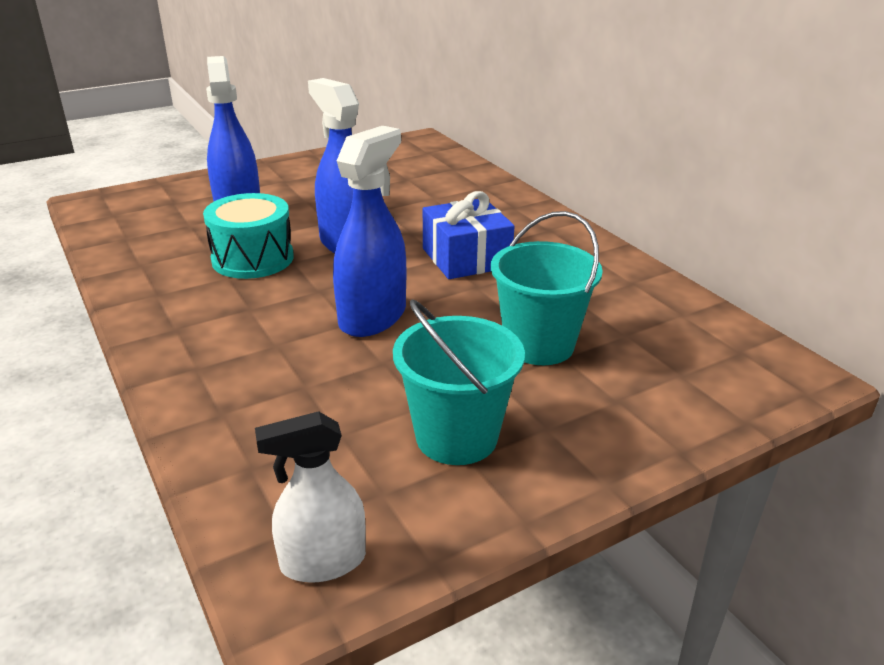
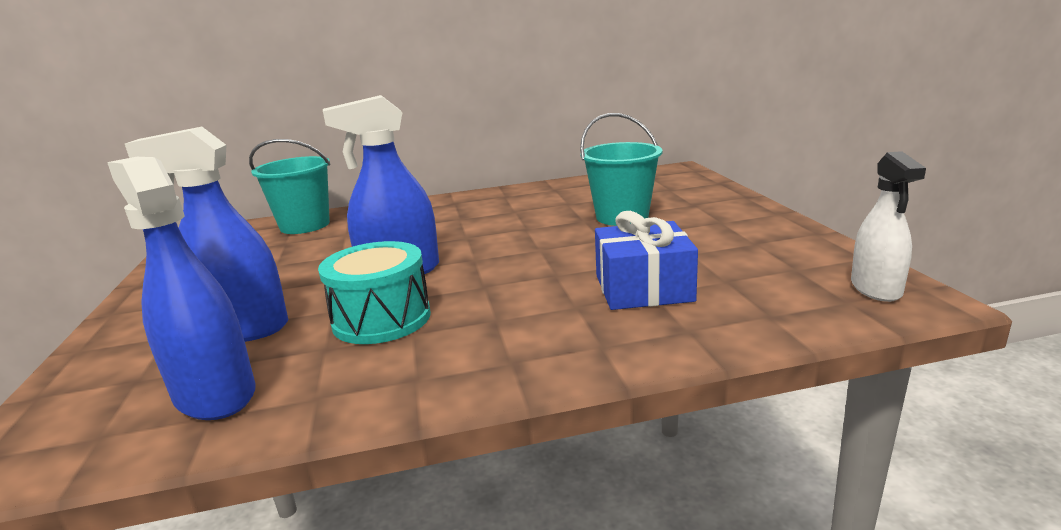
camera: 70 degrees left, 10 degrees down
(373, 317) = (550, 265): blue spray bottle -> blue spray bottle (215, 394)
(456, 437) = (730, 245): turquoise bucket -> turquoise bucket (305, 225)
(466, 258) = (475, 229): blue gift -> blue gift (643, 288)

